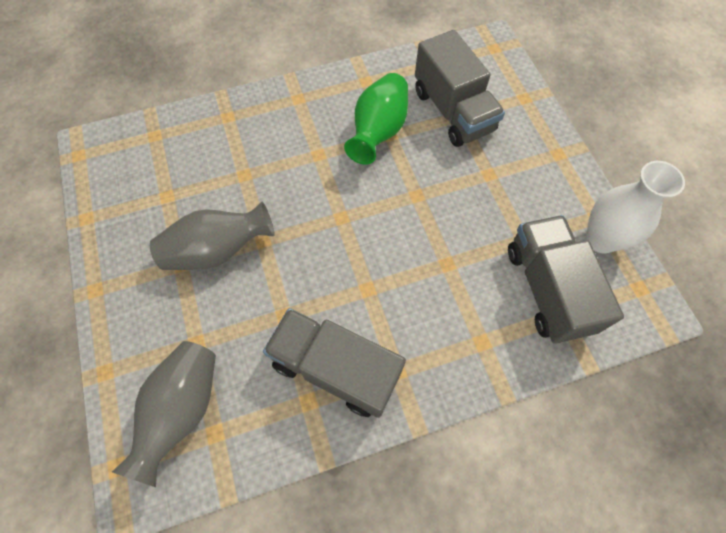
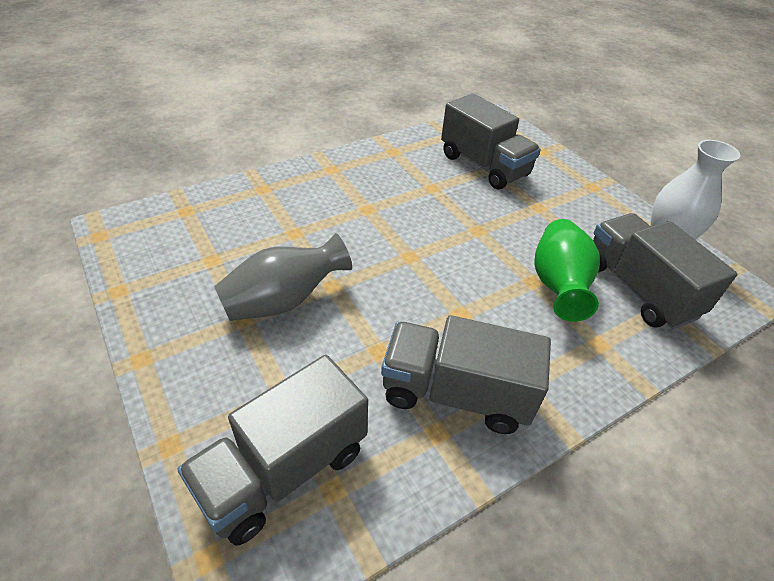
camera: 15 degrees left, 20 degrees down
(182, 410) = (283, 470): grey vase -> grey truck
(378, 131) = (420, 186): green vase -> green vase (558, 285)

